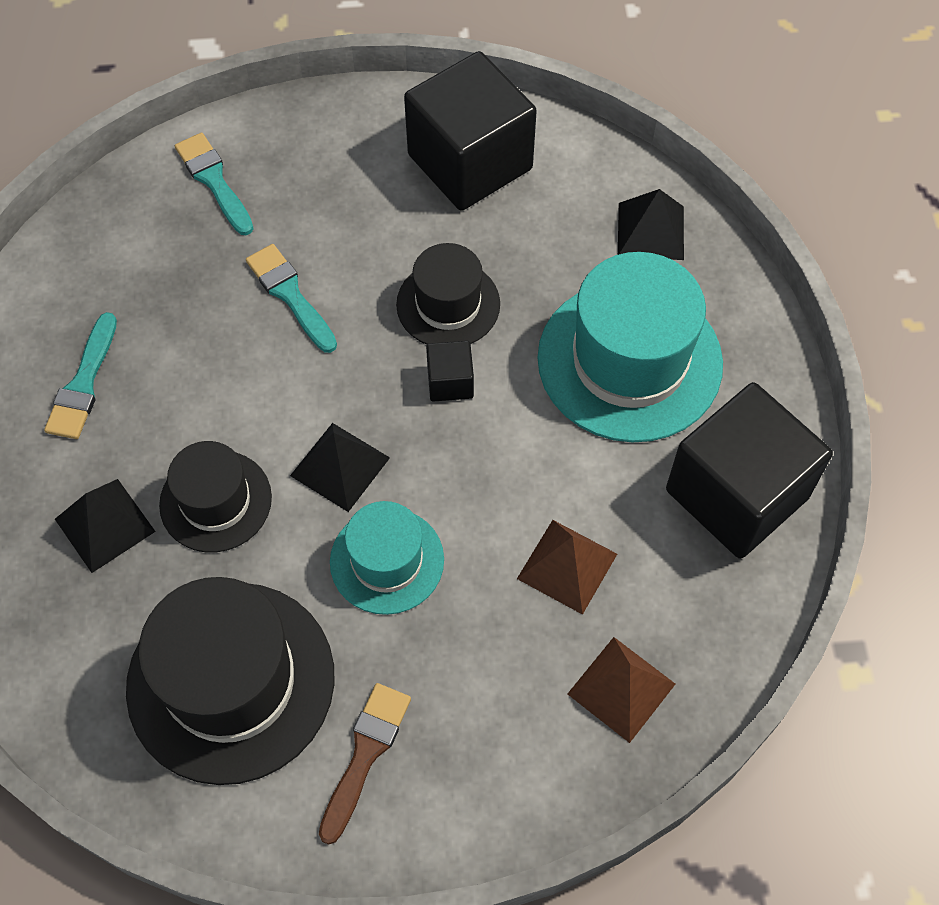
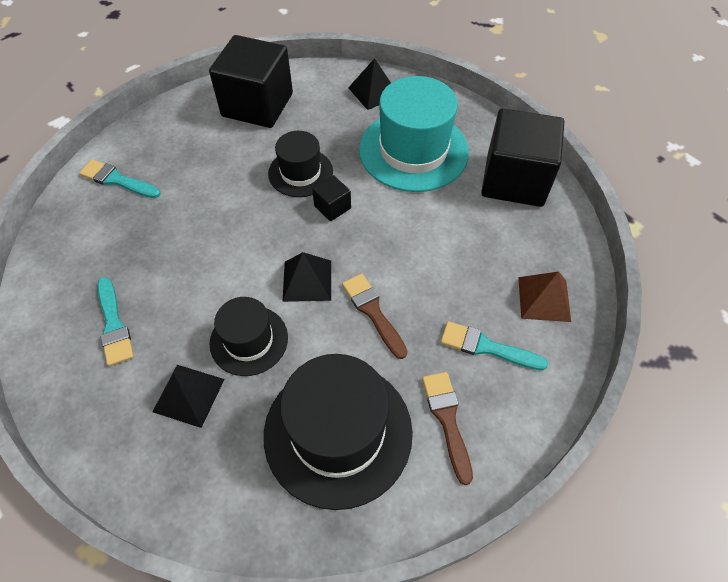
camera: 35 degrees left, 5 degrees down
(290, 295) = (208, 212): turquoise brush -> turquoise brush (486, 347)
(387, 561) = (373, 312): turquoise hat -> brown brush
(567, 566) = (466, 258): brown pyramid -> none

